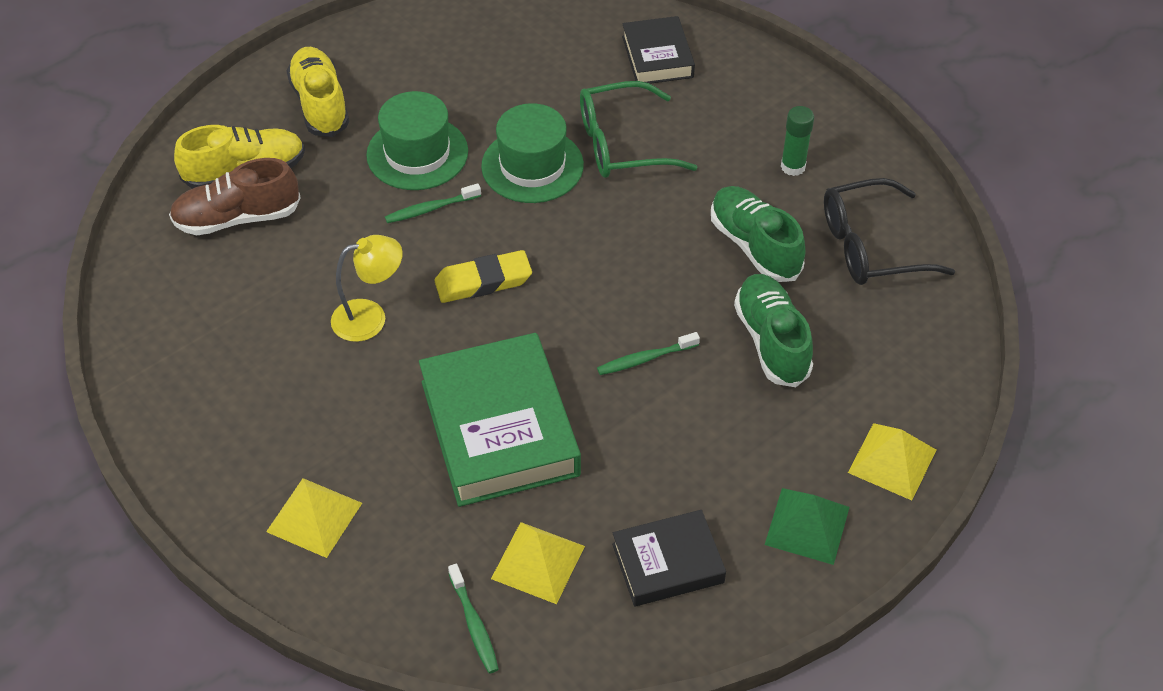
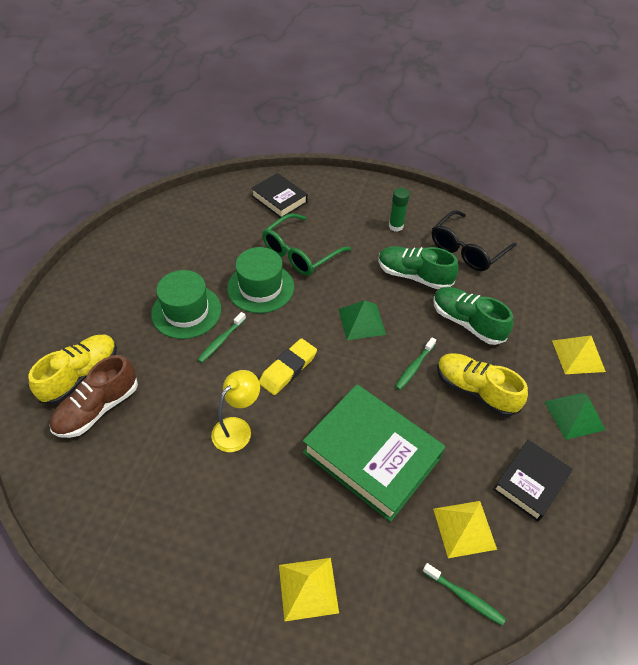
camera: 35 degrees left, 0 degrees up
(320, 104) = (100, 309): yellow shoe -> yellow shoe (475, 390)
(627, 270) = (362, 321): none -> green pyramid

